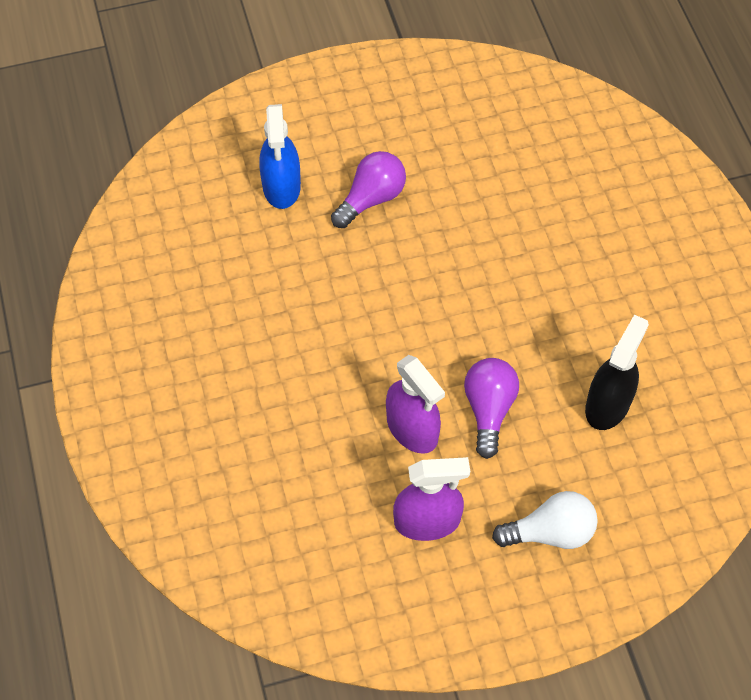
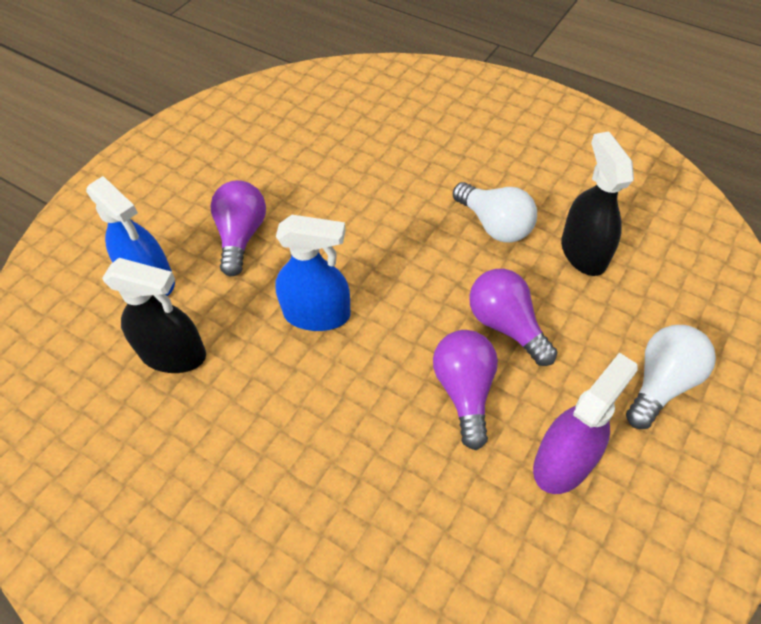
camera: 40 degrees left, 5 degrees down
(252, 255) = (173, 354): none -> black spray bottle
(368, 299) = (317, 314): none -> blue spray bottle
(412, 429) = (464, 391): purple spray bottle -> purple light bulb
(565, 331) = (494, 225): none -> white light bulb

